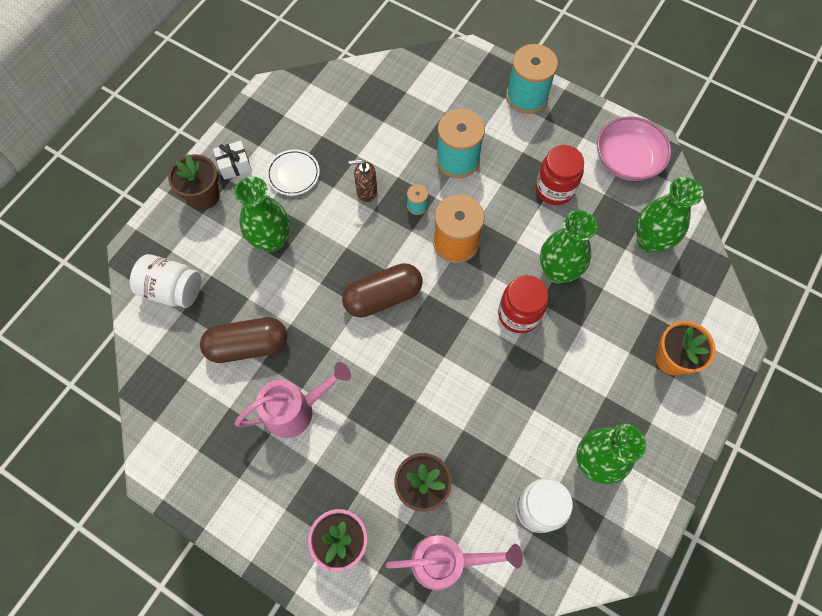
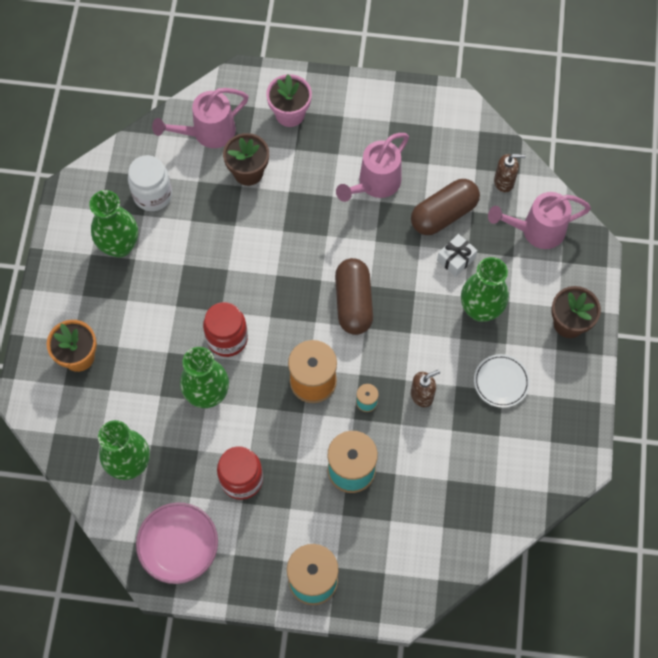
camera: 155 degrees right, 0 degrees up
(168, 352) = (504, 182): none -> brown soap dispenser
(172, 289) = (536, 230): white jar -> pink watering can
(235, 165) = (562, 366): white gift -> white gift (456, 259)
(383, 296) = (353, 302): brown capsule -> brown capsule turned 45 degrees counterclockwise

